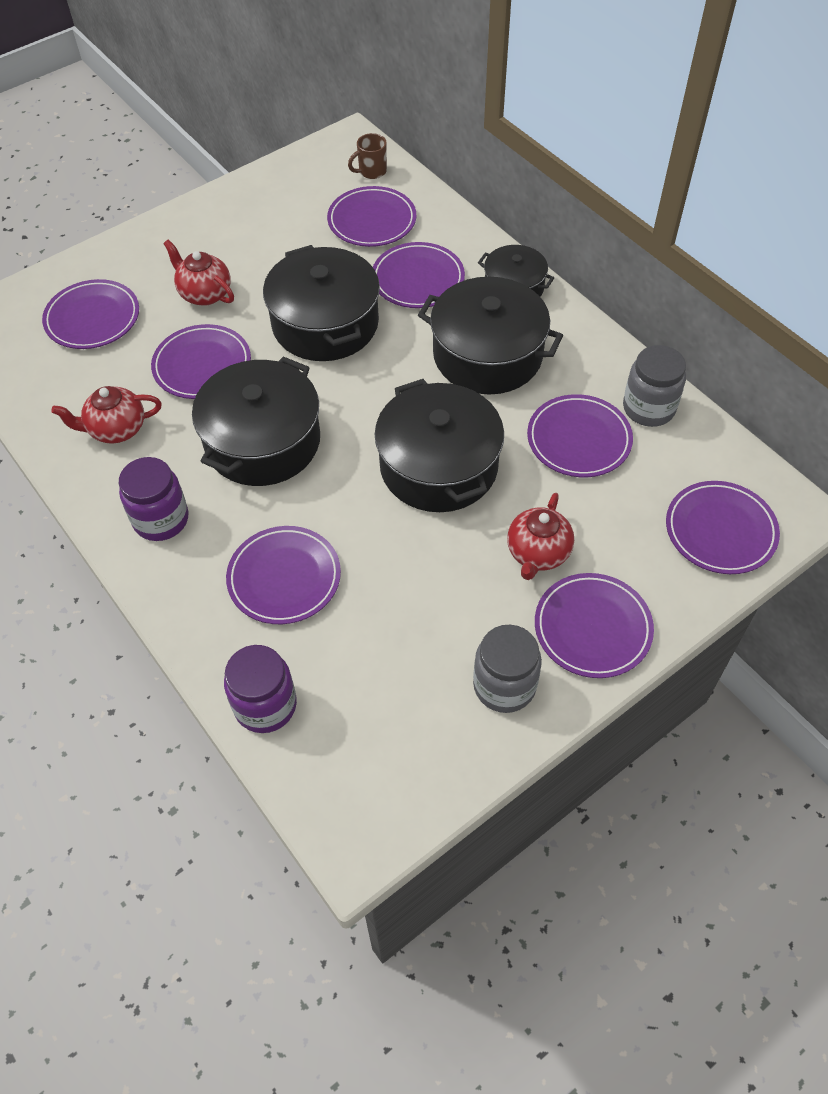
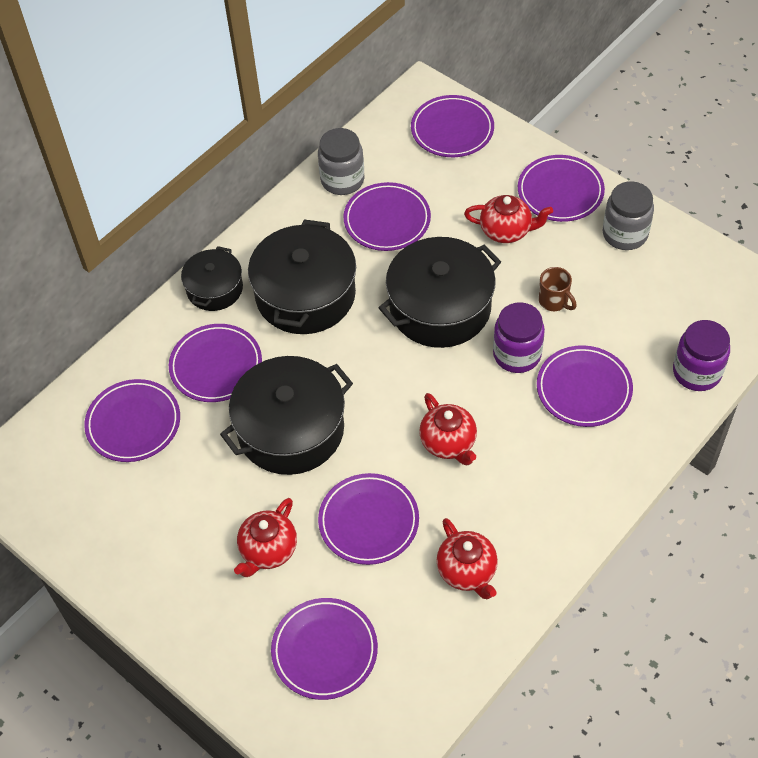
camera: 100 degrees left, 0 degrees up
(161, 519) = (557, 498): purple jar -> purple jar (517, 354)
(262, 441) = (449, 443): black pot -> red teapot
(371, 171) = (51, 441): brown mug -> brown mug (554, 301)

